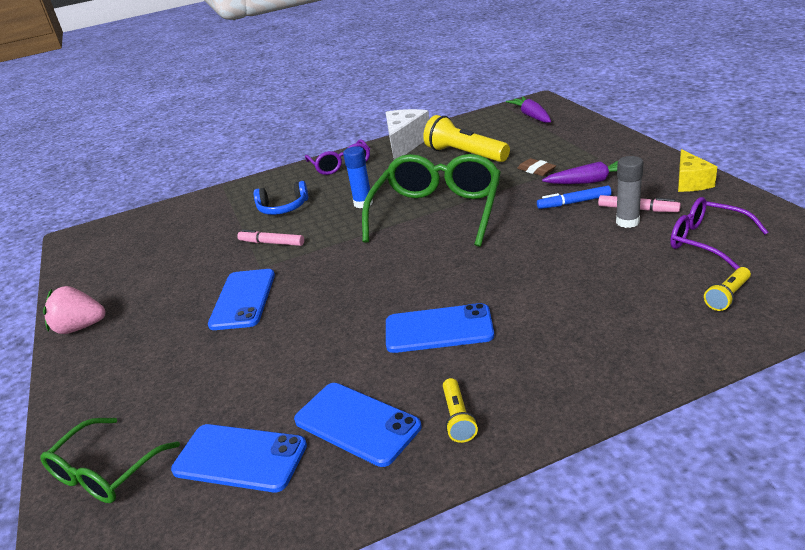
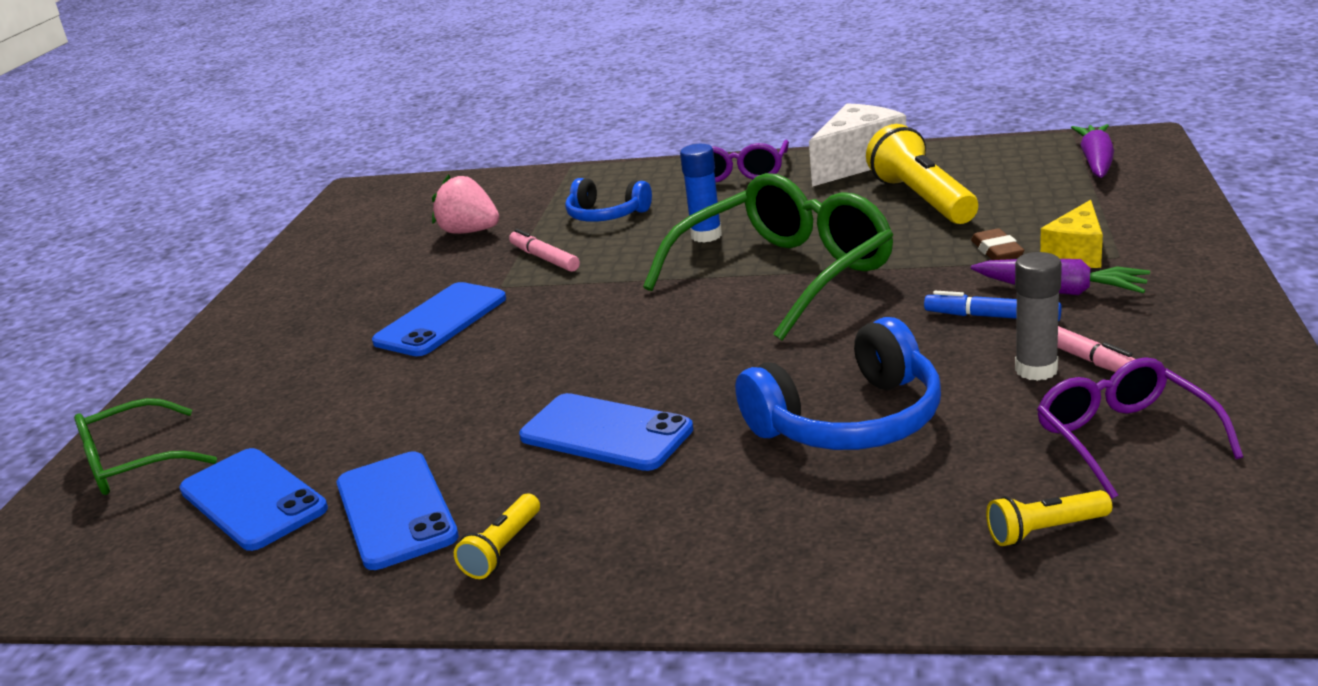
camera: 30 degrees right, 5 degrees down
(80, 327) = (262, 299): pink strawberry -> pink strawberry (470, 232)
(568, 276) = (850, 420): none -> blue headphones
(691, 182) = (1223, 338): yellow cheese -> yellow cheese (1076, 254)

